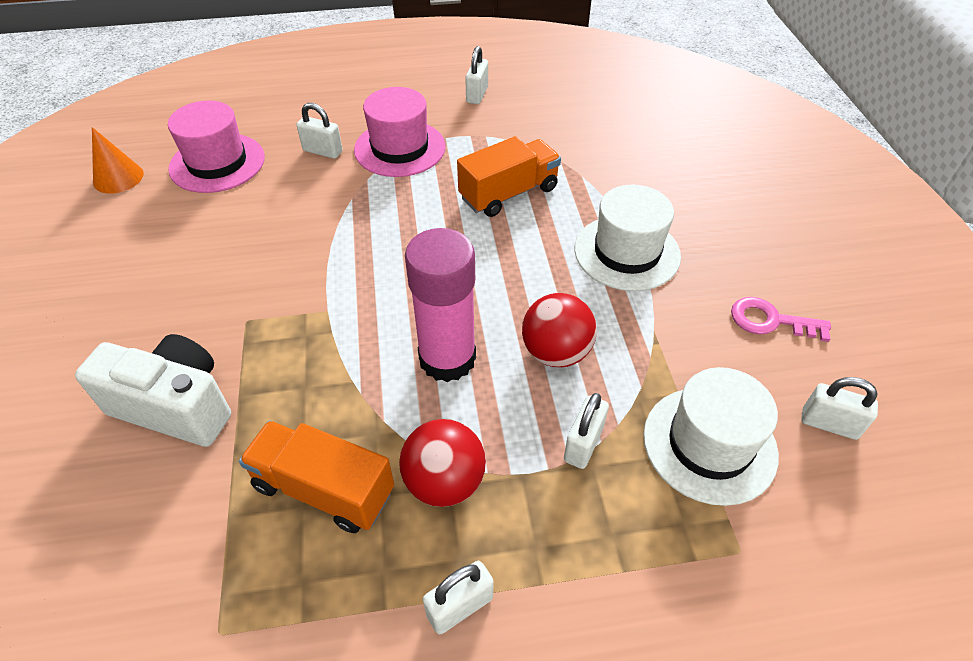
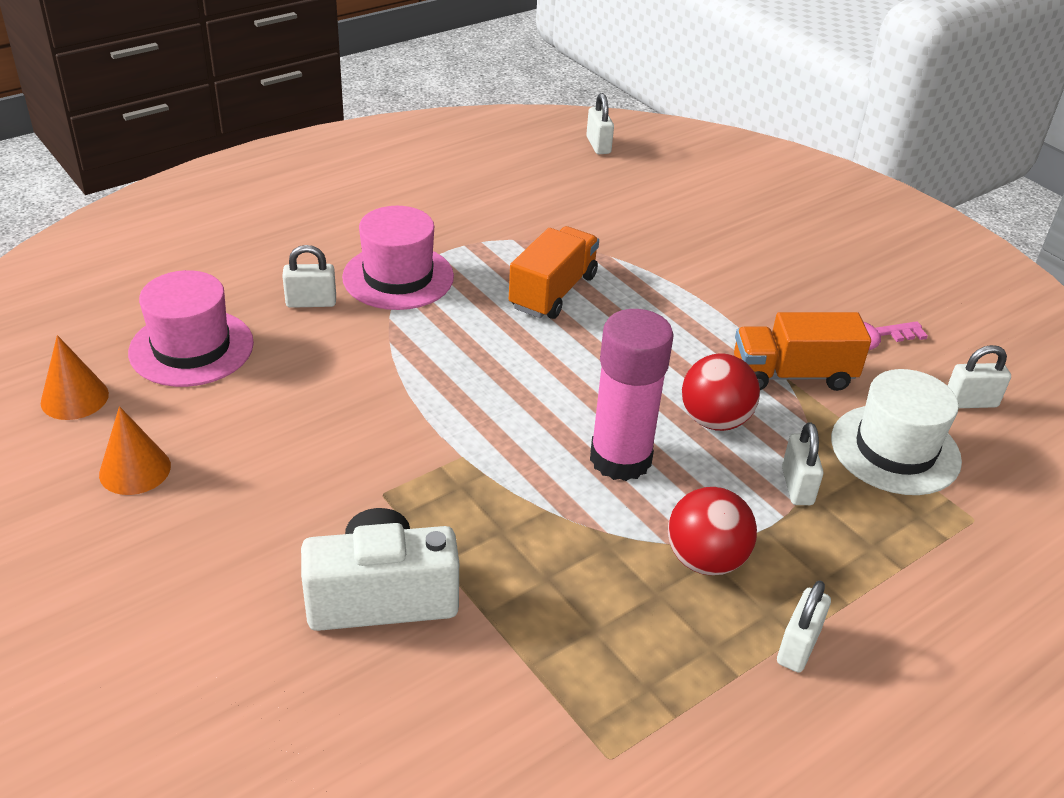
camera: 30 degrees left, 10 degrees down
(108, 243) = (135, 470): none -> orange cone
(324, 489) = (601, 608): orange truck -> orange truck (792, 375)
(477, 95) = (436, 201): white padlock -> white padlock (598, 145)
(627, 252) = (708, 315): white hat -> none

